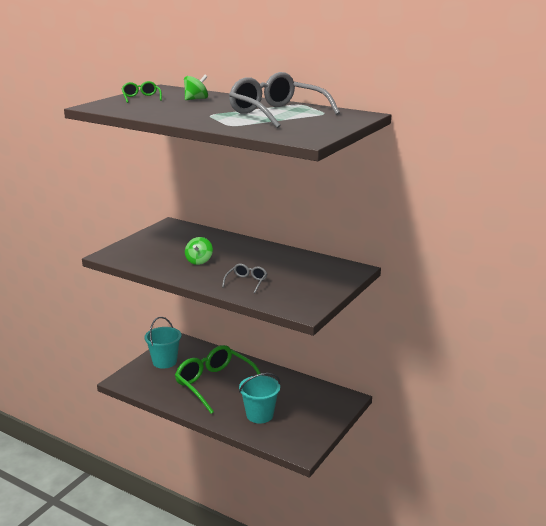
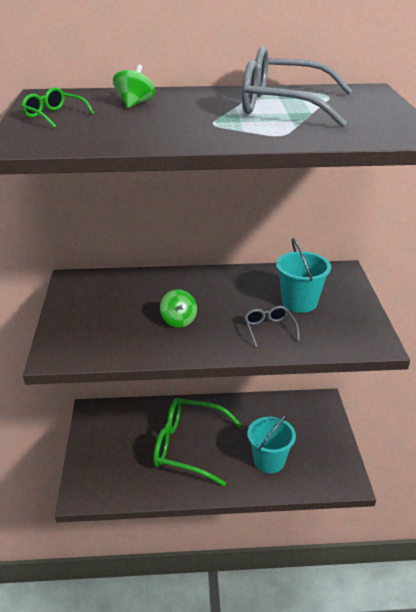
camera: 35 degrees left, 10 degrees up
(164, 362) = (105, 445): turquoise bucket -> turquoise bucket (299, 302)

